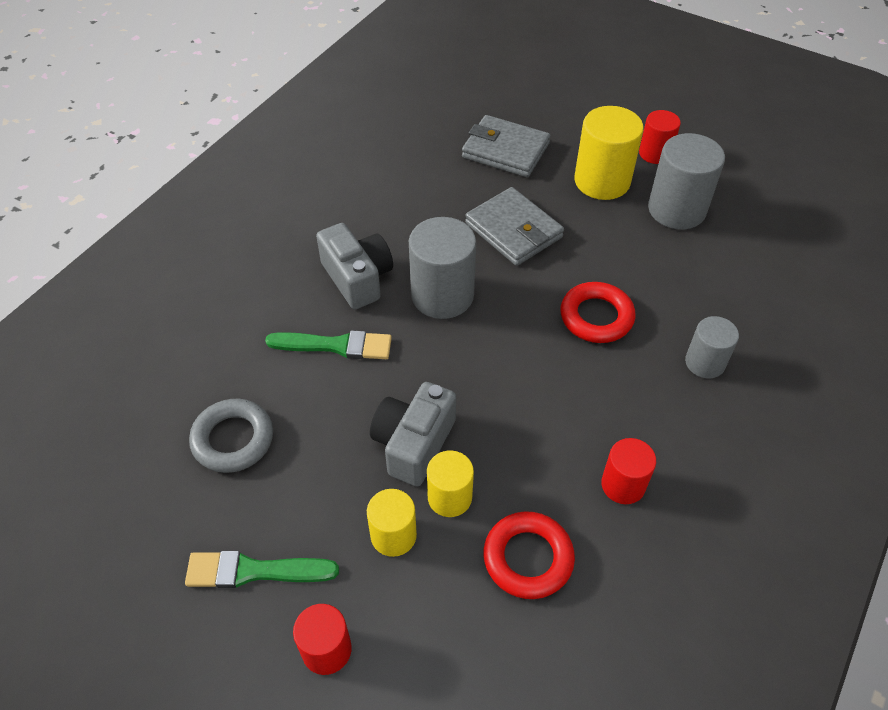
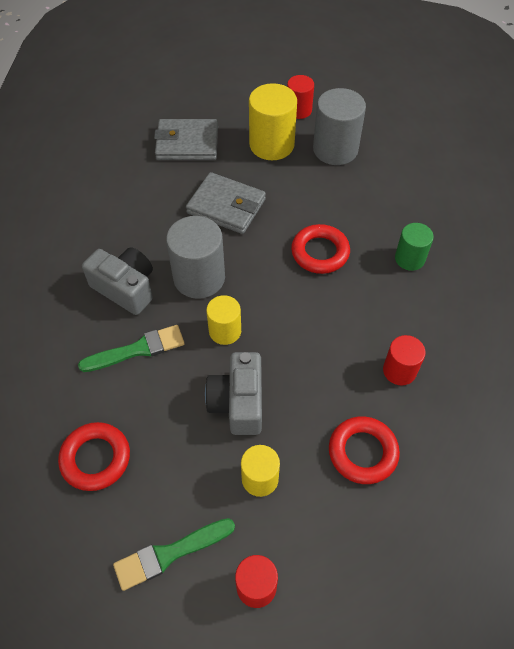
camera: 25 degrees left, 5 degrees up
(233, 439) = (95, 458): grey ring -> red ring
(449, 497) = (285, 432): yellow cylinder -> yellow cylinder (225, 331)
(705, 362) = (409, 259): grey cylinder -> green cylinder

